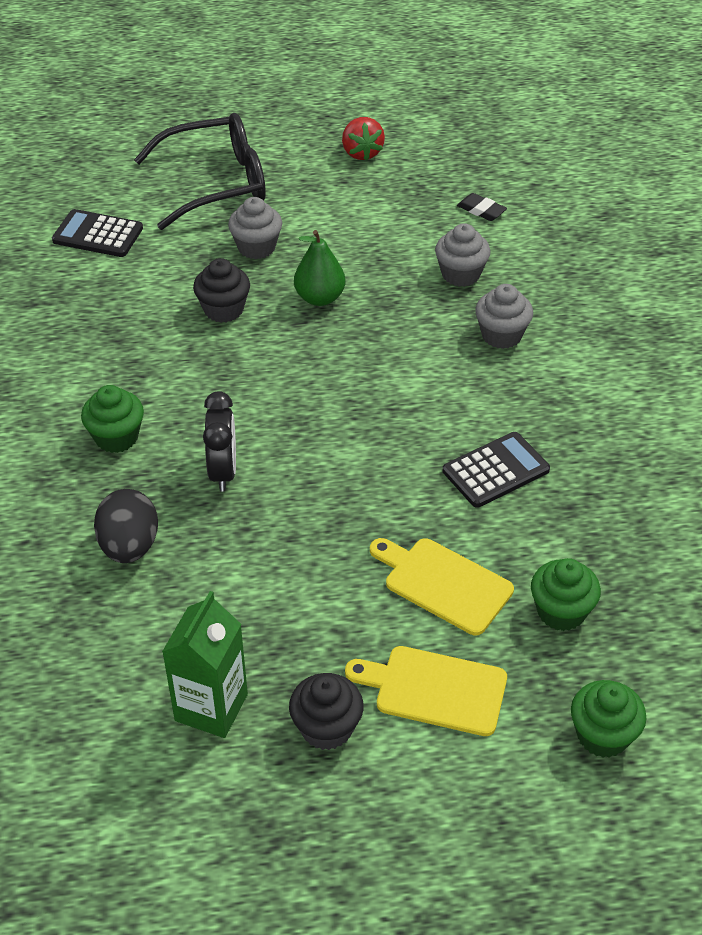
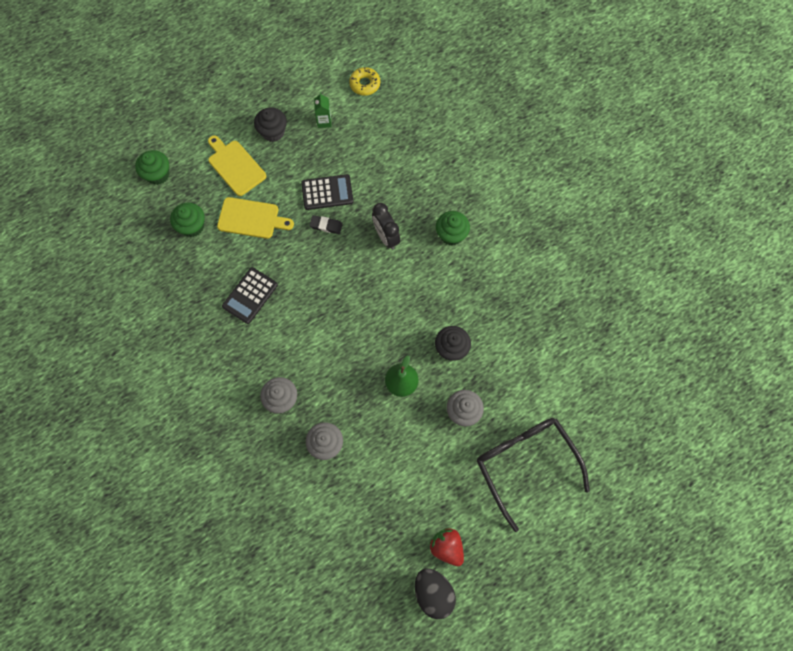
camera: 155 degrees right, 25 degrees up
(80, 752) = (365, 84): none -> yellow donut
(98, 234) = (565, 378): black calculator -> black calculator (327, 192)
(129, 546) = (404, 178): black egg -> black egg (433, 592)
(211, 707) = (324, 121): green carton -> green carton, size x0.56
(216, 183) = (525, 464): black glasses -> black glasses turned 105 degrees clockwise
(434, 689) = (235, 166): yellow cutting board -> yellow cutting board turned 120 degrees counterclockwise
(481, 210) = (337, 517): black eraser -> black eraser (326, 225)

